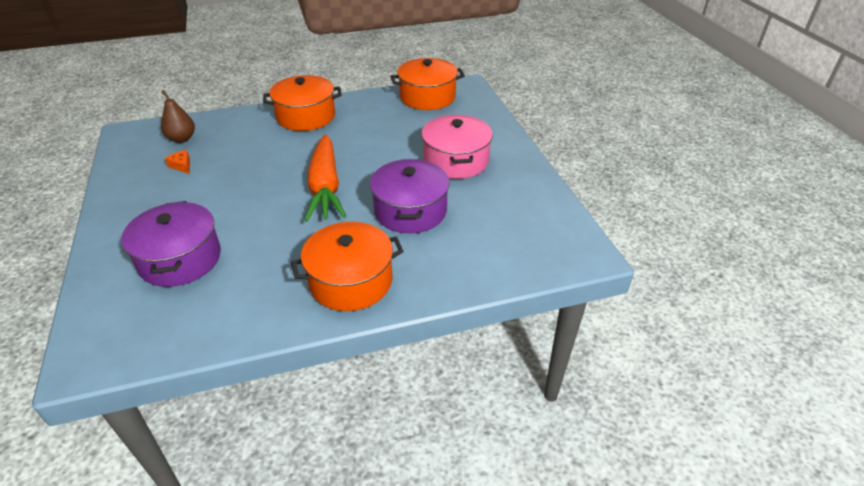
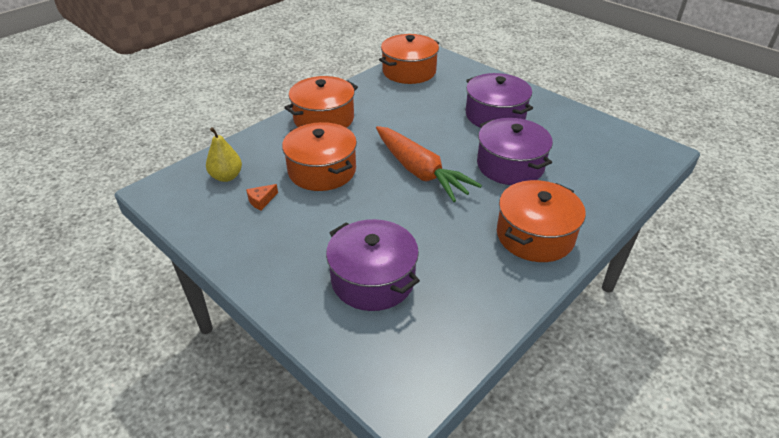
camera: 30 degrees left, 0 degrees up
(182, 139) = (226, 176): brown pear -> yellow pear
(182, 166) = (261, 200): orange cheese -> orange cheese turned 60 degrees counterclockwise
(252, 158) = (322, 170): none -> orange pot
(456, 161) = (495, 115): pink pot -> purple pot

